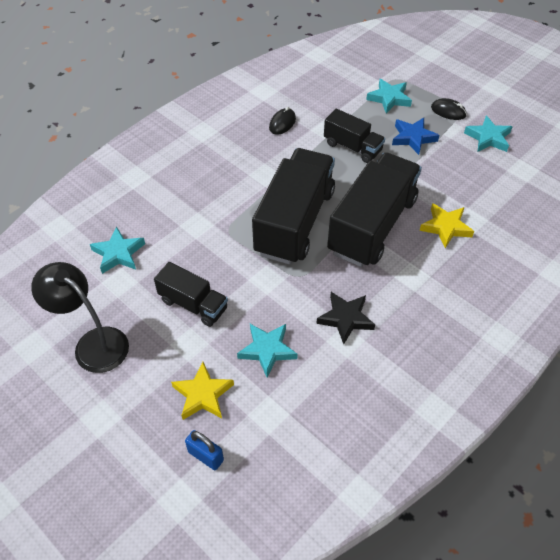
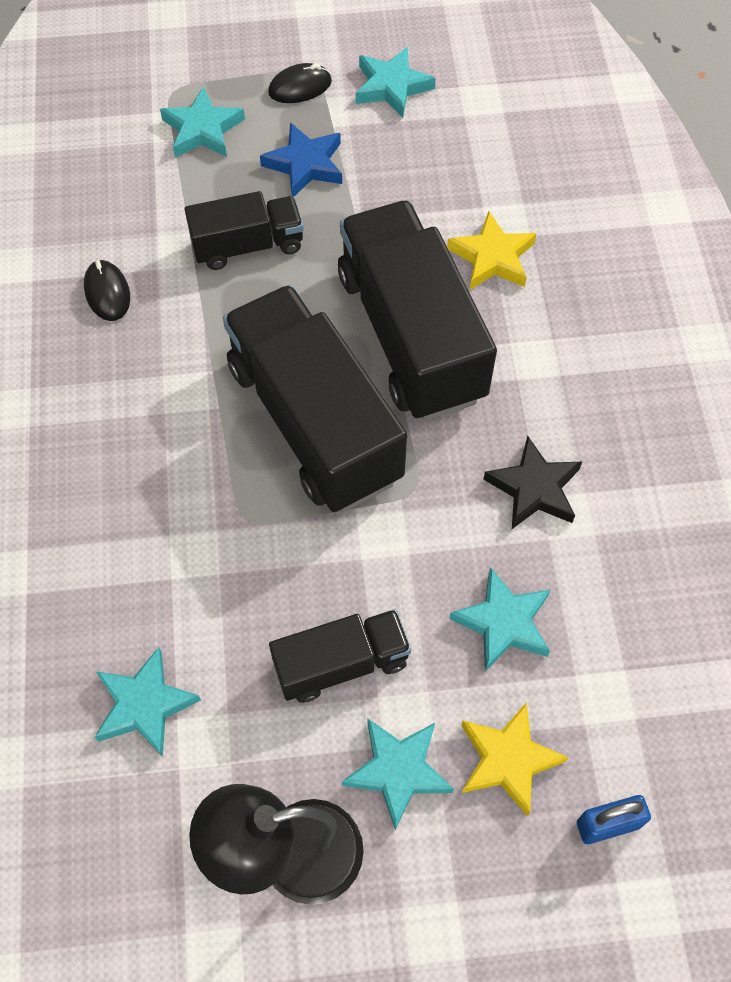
camera: 50 degrees left, 10 degrees up
(162, 356) = (398, 771): none -> turquoise star

